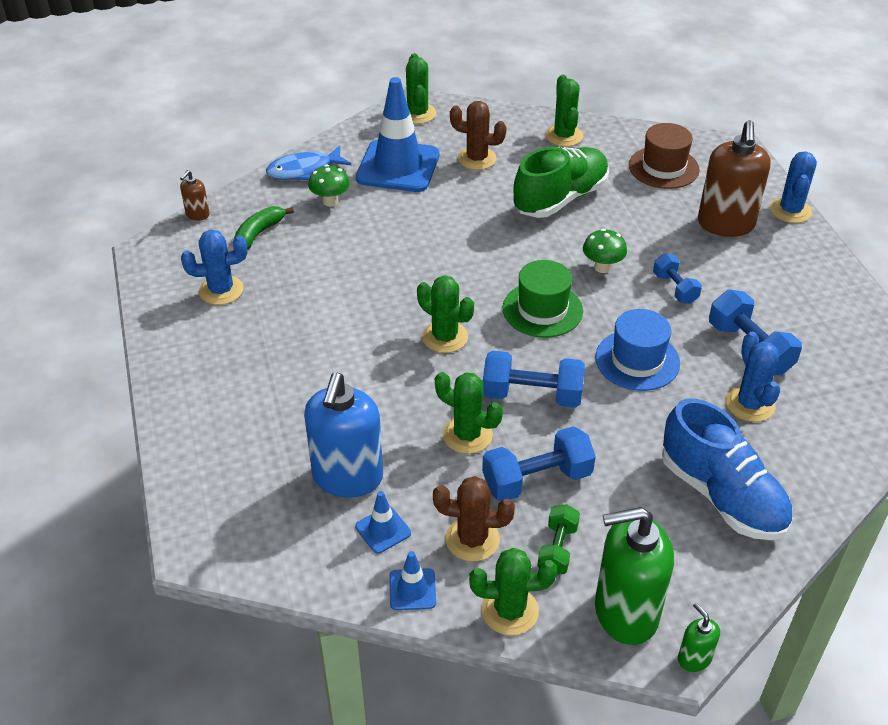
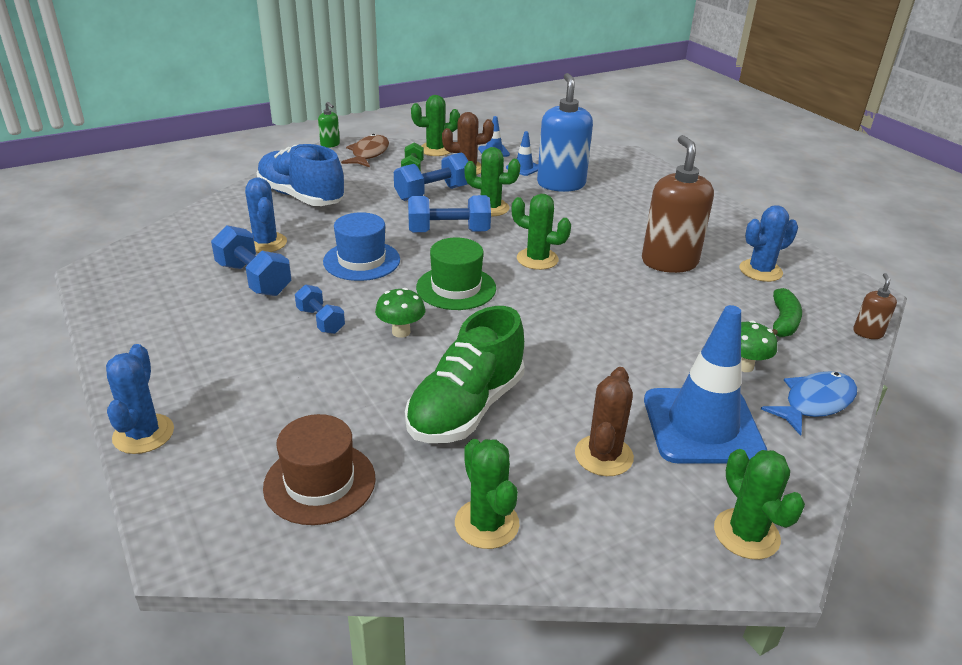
camera: 165 degrees right, 10 degrees down
(477, 159) = (603, 456): brown cactus -> brown cactus turned 75 degrees counterclockwise
(625, 613) = (369, 154): green soap dispenser -> brown fish
(725, 224) = (244, 401): brown soap dispenser -> brown soap dispenser (669, 262)

